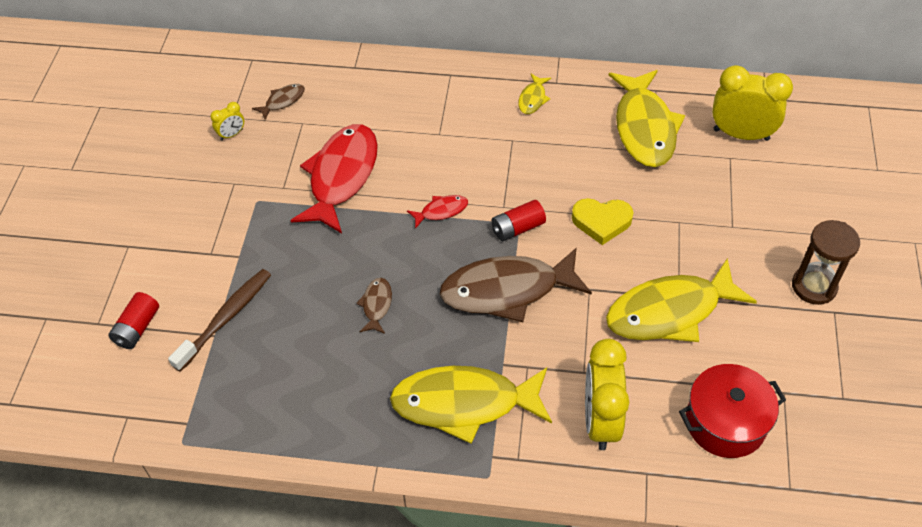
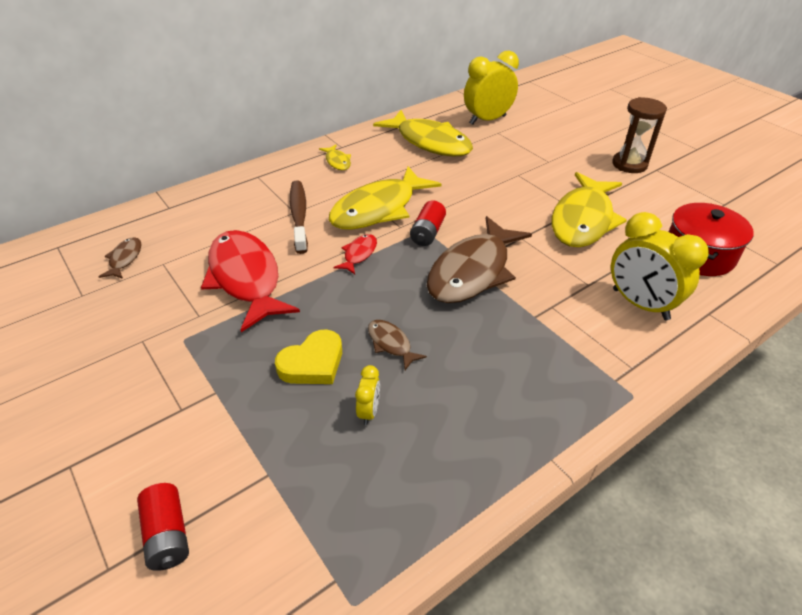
camera: 45 degrees left, 10 degrees down
(226, 318) = (263, 451): brown toothbrush -> brown toothbrush (299, 215)
(231, 134) = (96, 307): yellow clock -> yellow clock (369, 411)
(464, 404) = (547, 361): yellow fish -> yellow fish (378, 209)
(601, 222) = (475, 199): yellow heart -> yellow heart (313, 363)

